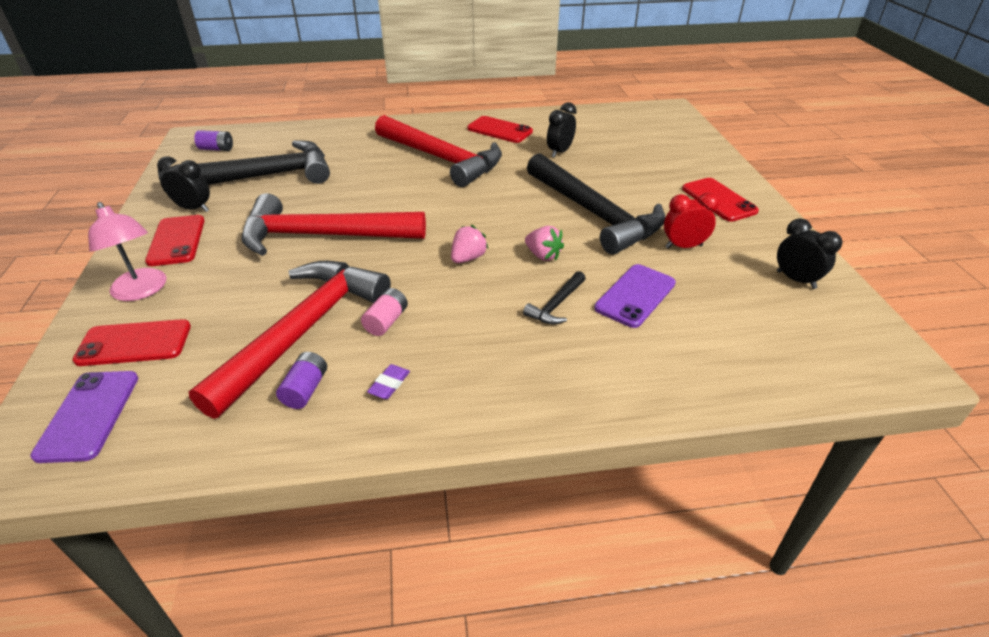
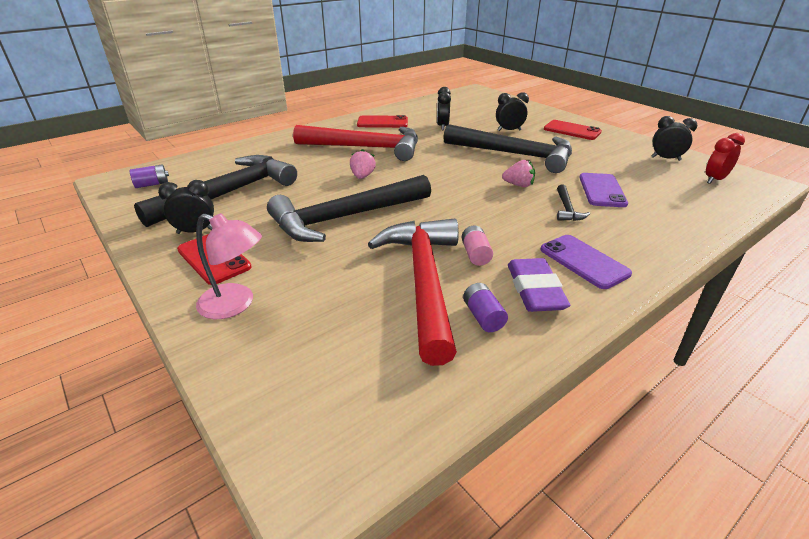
camera: 30 degrees left, 5 degrees down
(89, 415) = (326, 413): purple phone -> purple phone (584, 261)
(134, 343) = (288, 344): red phone -> none
(322, 236) = (345, 218): red hammer -> black hammer
(389, 384) = (535, 290): purple eraser -> purple eraser, size x2.14
(468, 258) = (474, 200): pink strawberry -> pink strawberry (362, 176)
(633, 178) = (509, 130): none -> black clock
(683, 246) = (589, 158): red clock -> red clock (714, 180)

